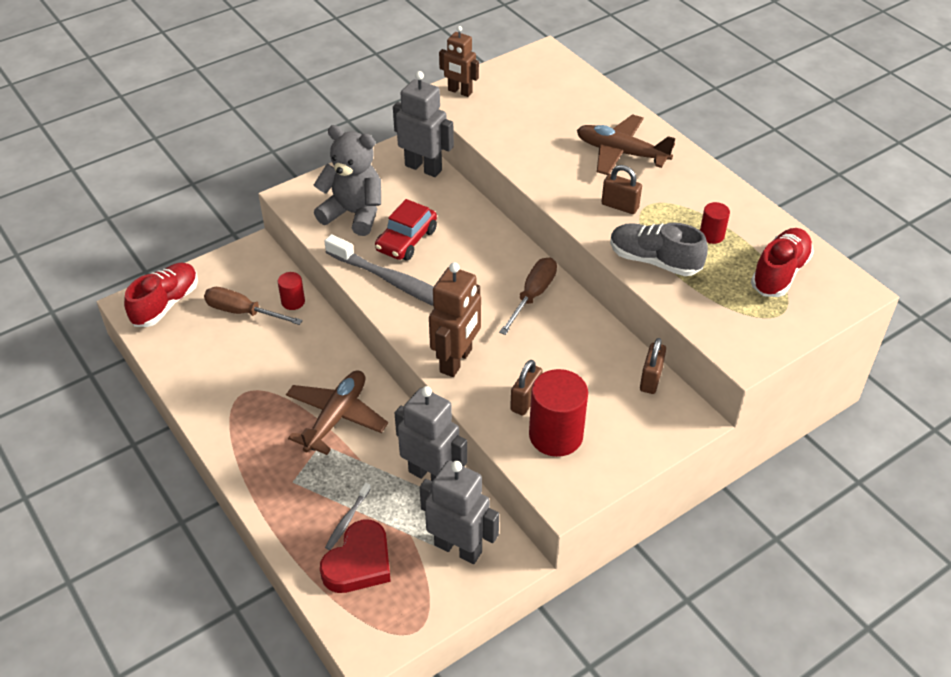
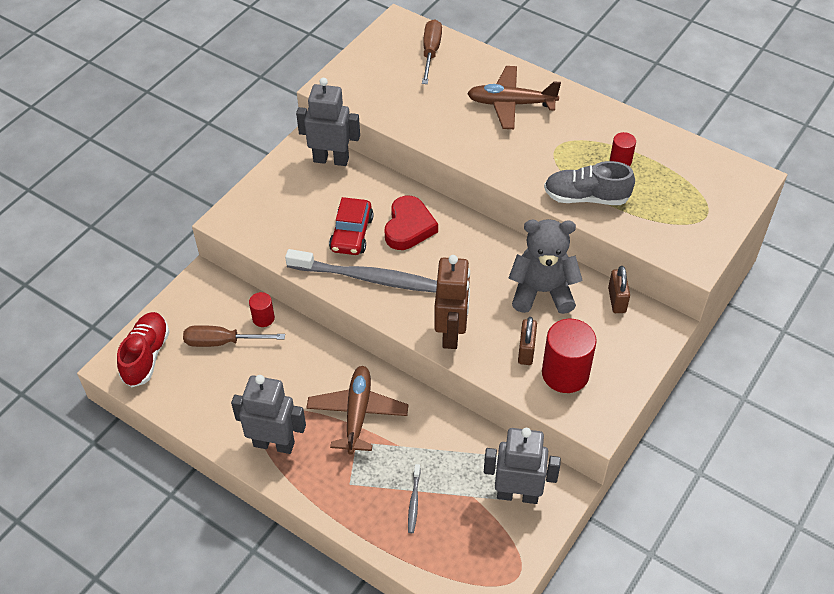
camera: 20 degrees left, 5 degrees up
(354, 214) = (291, 221): grey teddy bear -> grey teddy bear (542, 291)
(359, 562) = (442, 535): red heart -> red heart (409, 227)
(431, 476) = (464, 439): grey robot -> grey robot (274, 444)
(460, 91) = (342, 80): brown robot -> none
(532, 295) = (485, 254): brown screwdriver -> brown screwdriver (430, 52)
(620, 206) = (534, 154): brown padlock -> none
(779, 273) = (689, 180): red shoe -> none

